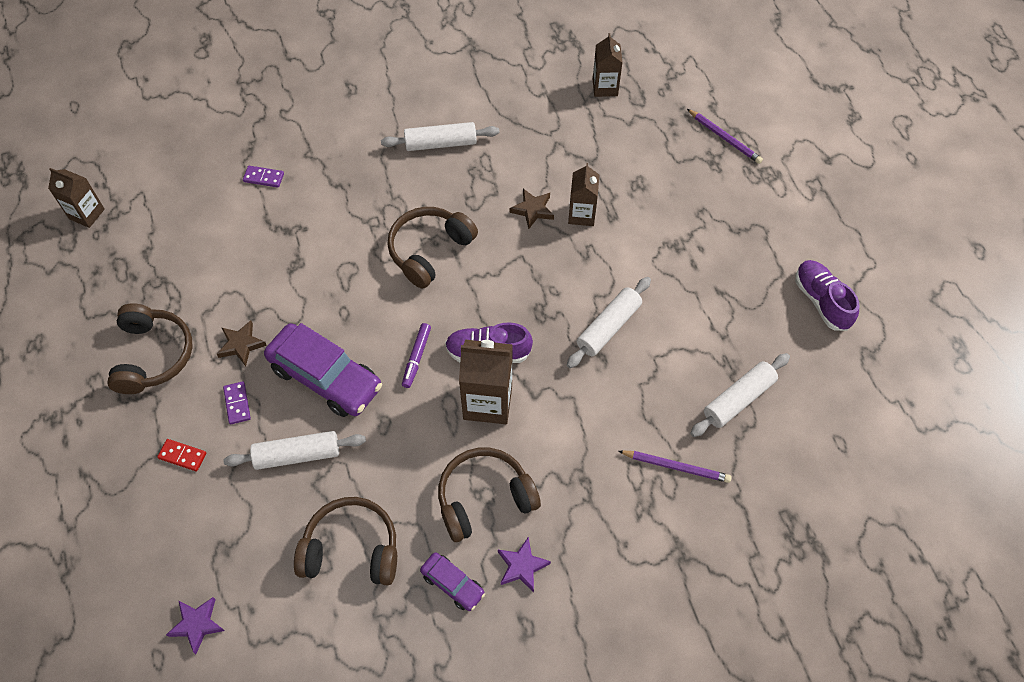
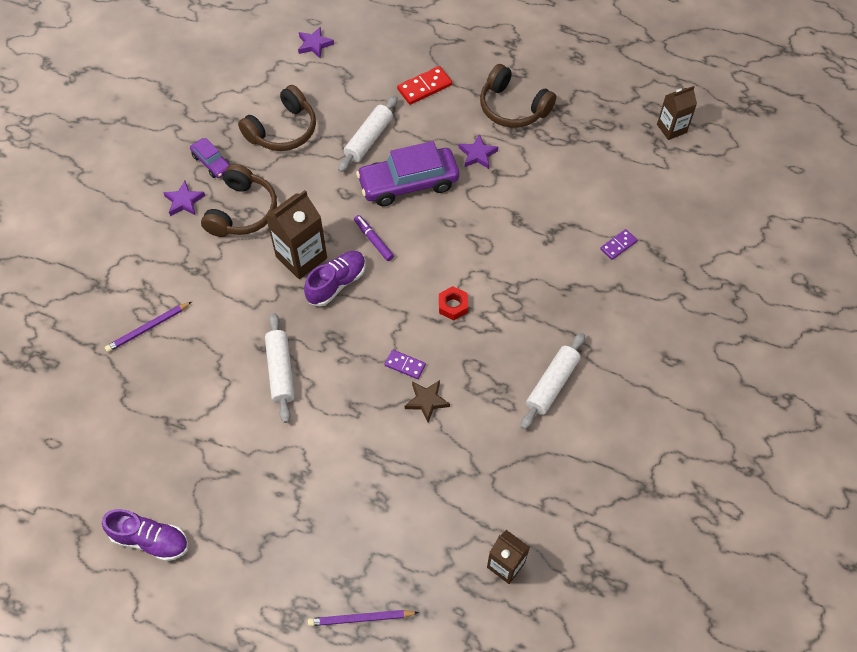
camera: 130 degrees right, 0 degrees up
(182, 456) = (424, 87): red domino -> red domino, size x1.57
(237, 403) = (435, 130): purple domino -> purple domino (405, 365)
(241, 345) = (477, 154): brown star -> purple star
(430, 251) = (453, 306): brown headphones -> red nut
(452, 584) = (212, 162): purple car -> purple car turned 120 degrees counterclockwise
(582, 214) = (390, 432): brown carton -> none
(738, 399) = (147, 407): white rolling pin -> none

